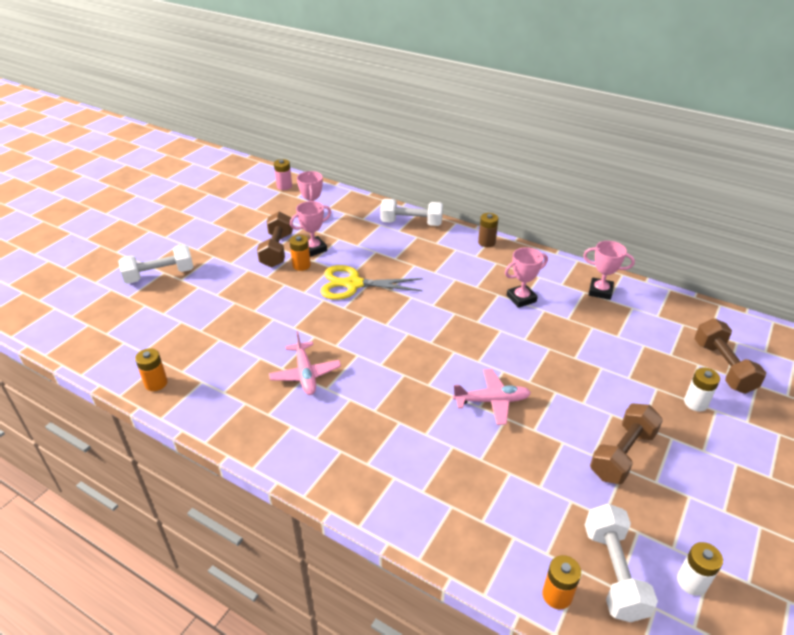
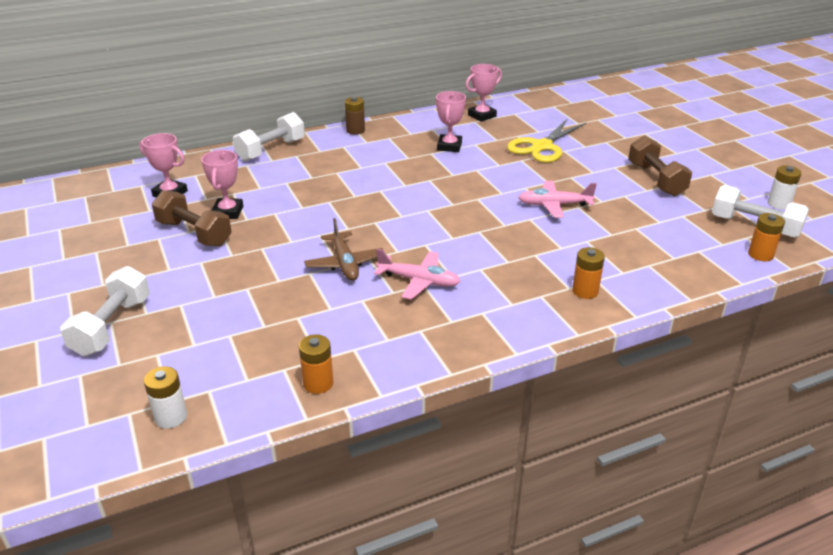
camera: 55 degrees left, 5 degrees down
(284, 186) = (78, 190): pink battery -> none
(297, 328) = (345, 263): none -> brown plane
(301, 265) = (245, 228): orange battery -> orange battery (585, 291)
(353, 284) = (319, 211): yellow scissors -> yellow scissors (542, 146)
(492, 401) = (554, 205): pink plane -> pink plane turned 120 degrees counterclockwise
(695, 403) = (632, 136): white battery -> white battery (171, 417)
(723, 367) = (609, 113): brown dumbbell -> none

